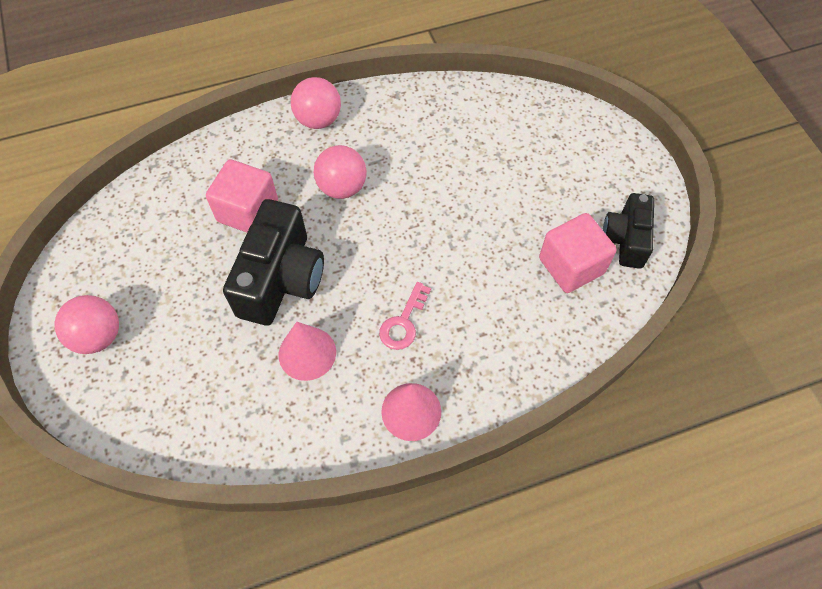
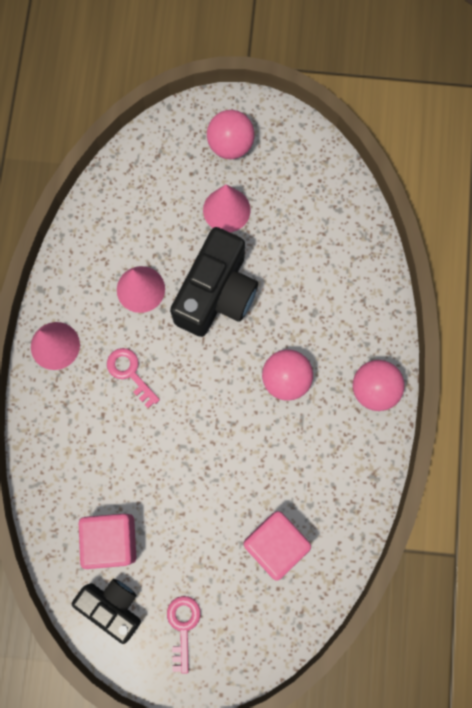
camera: 115 degrees right, 15 degrees up
(181, 308) = (226, 210): none -> pink cone
(248, 211) = (296, 290): pink cube -> pink cube (275, 544)
(281, 279) = (216, 293): black camera -> black camera turned 105 degrees counterclockwise
(604, 179) = (183, 626): none -> pink key

